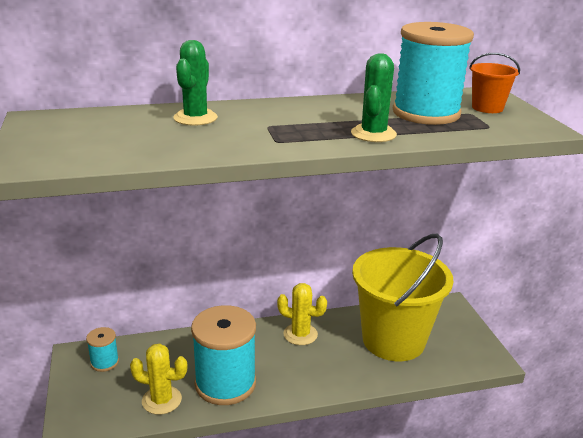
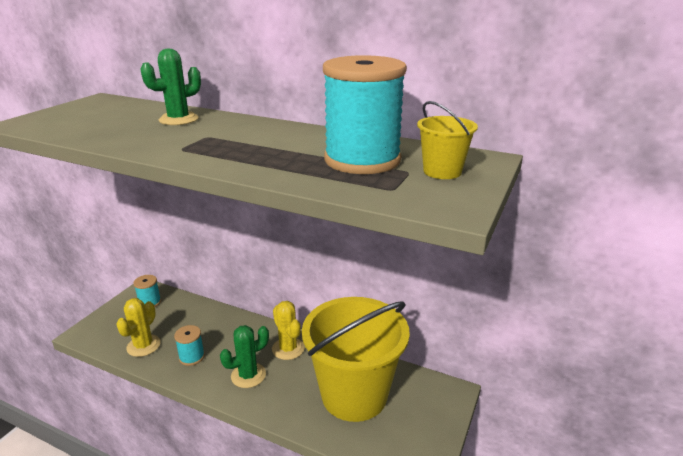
camera: 40 degrees right, 0 degrees up
(161, 400) = (143, 346): yellow cactus -> yellow cactus turned 60 degrees clockwise
(225, 383) = (192, 357): turquoise spool -> turquoise spool, size x0.47
(373, 134) = (265, 164): green cactus -> green cactus (248, 375)
(487, 108) = (442, 171): orange bucket -> yellow bucket

